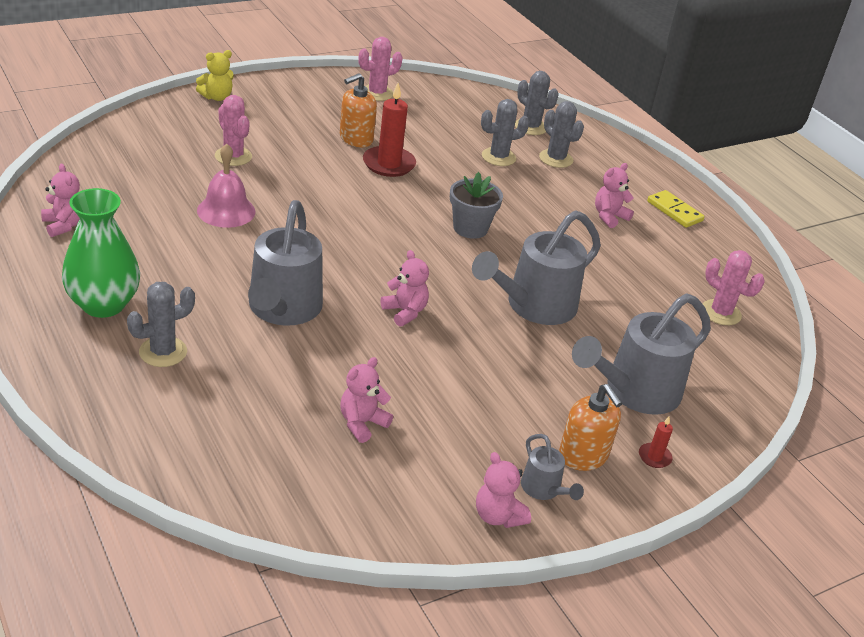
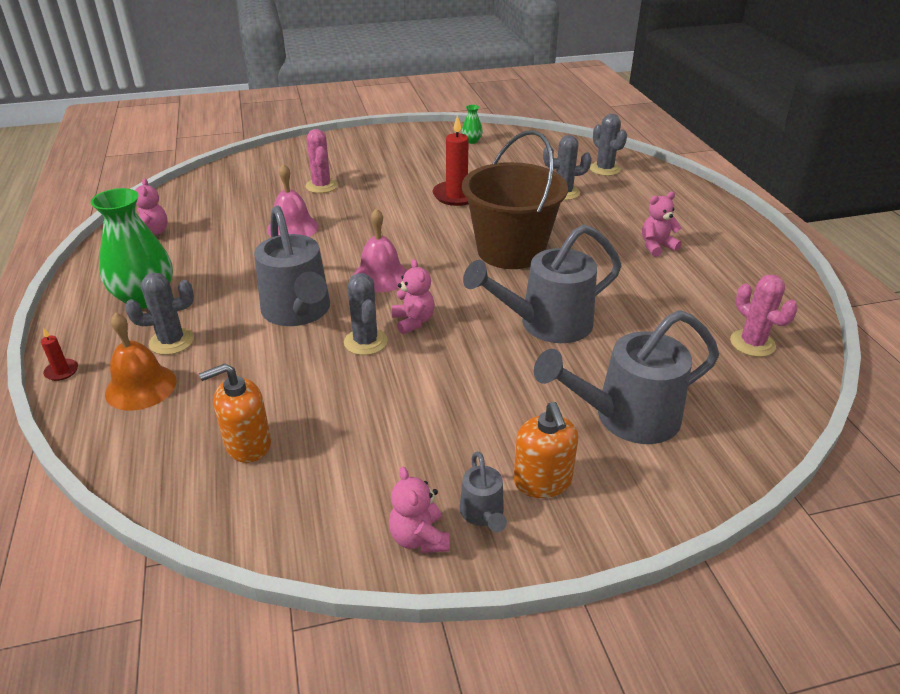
camera: 20 degrees right, 0 degrees up
(158, 403) = (141, 387): none -> orange bell
(216, 97) = (332, 142): yellow teddy bear -> none
(282, 310) = (298, 312): grey watering can -> grey watering can turned 45 degrees counterclockwise
(350, 264) = (381, 276): none -> pink bell
(356, 139) = (436, 175): orange soap dispenser -> orange soap dispenser (248, 444)
(362, 423) = (321, 423): pink teddy bear -> none
(377, 93) = (471, 141): pink cactus -> green vase
(470, 228) = (510, 251): grey flower pot -> brown bucket
(556, 159) = (619, 195): grey cactus -> grey cactus (365, 342)
(654, 457) = (625, 491): red candle -> red candle (61, 371)
(674, 211) = (729, 244): yellow domino -> none

